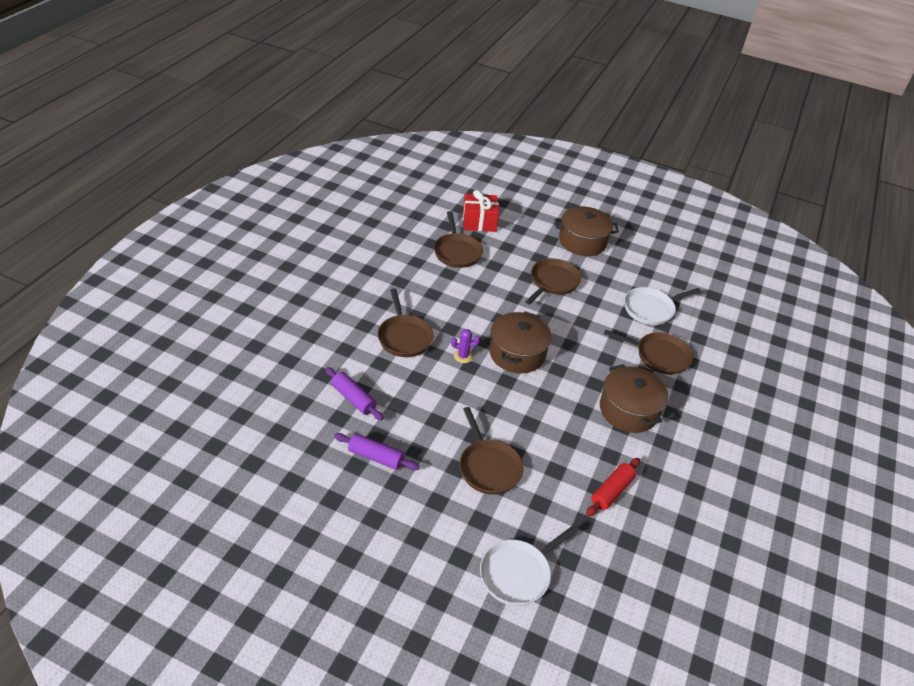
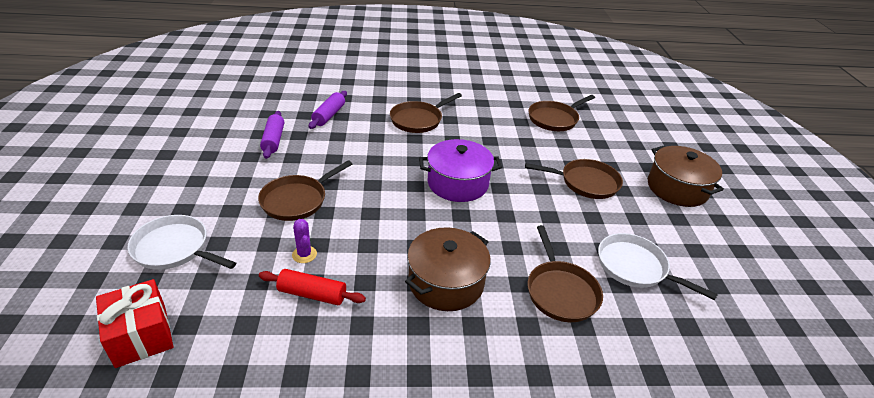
camera: 65 degrees right, 5 degrees down
(463, 356) = (424, 154): purple cactus -> purple cactus (304, 254)
(479, 222) = (611, 120): red gift -> red gift (141, 335)
(517, 353) = (458, 183): brown pot -> purple pot

